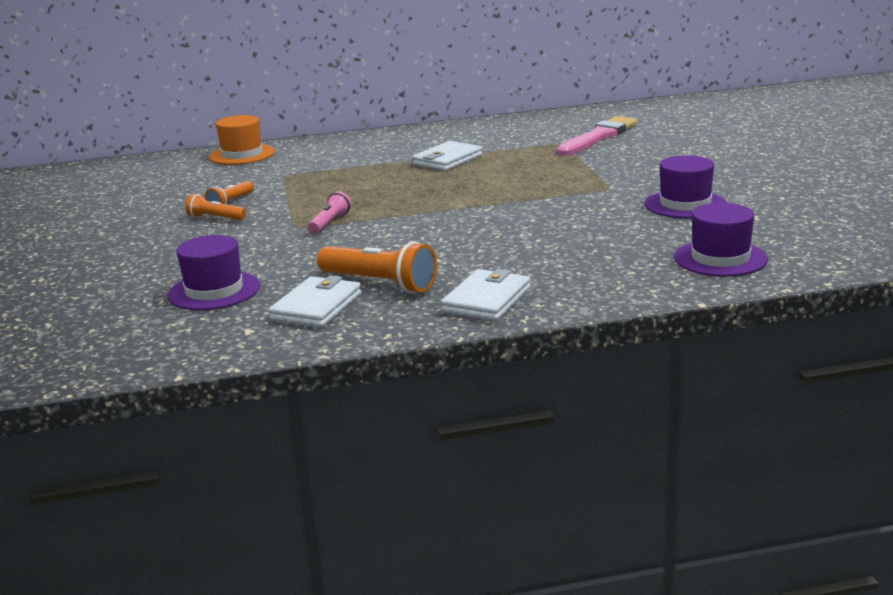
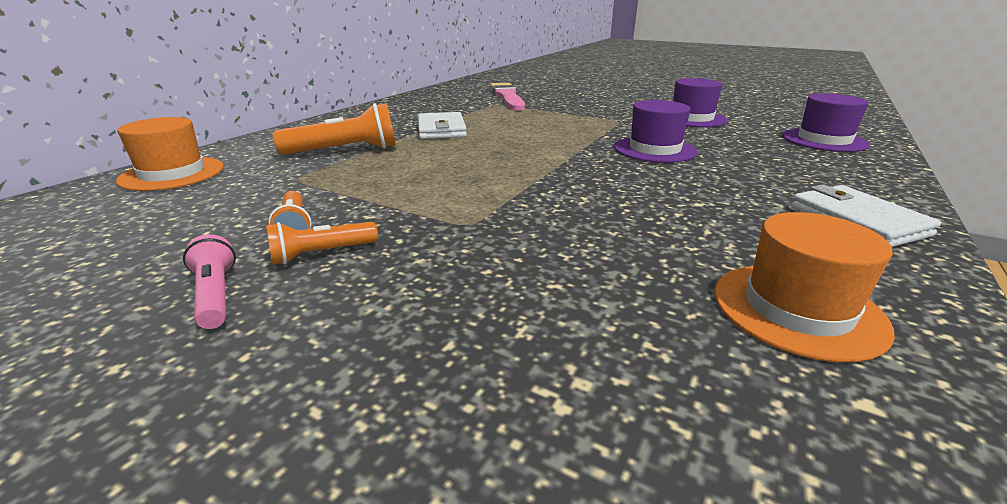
camera: 50 degrees left, 5 degrees up
(214, 291) = (626, 365): purple hat -> purple hat (654, 149)
(316, 307) = (797, 309): white wallet -> orange hat
(330, 222) = (494, 207): pink flashlight -> pink flashlight (216, 295)
(380, 283) = (744, 247): orange flashlight -> orange flashlight (344, 151)

